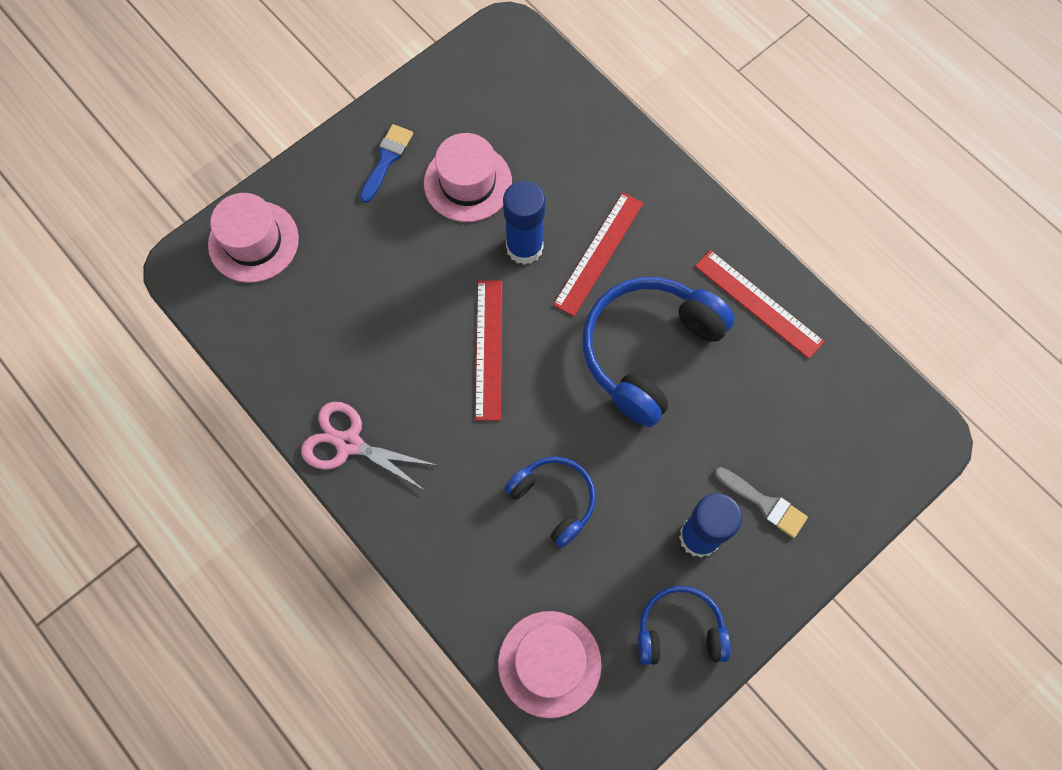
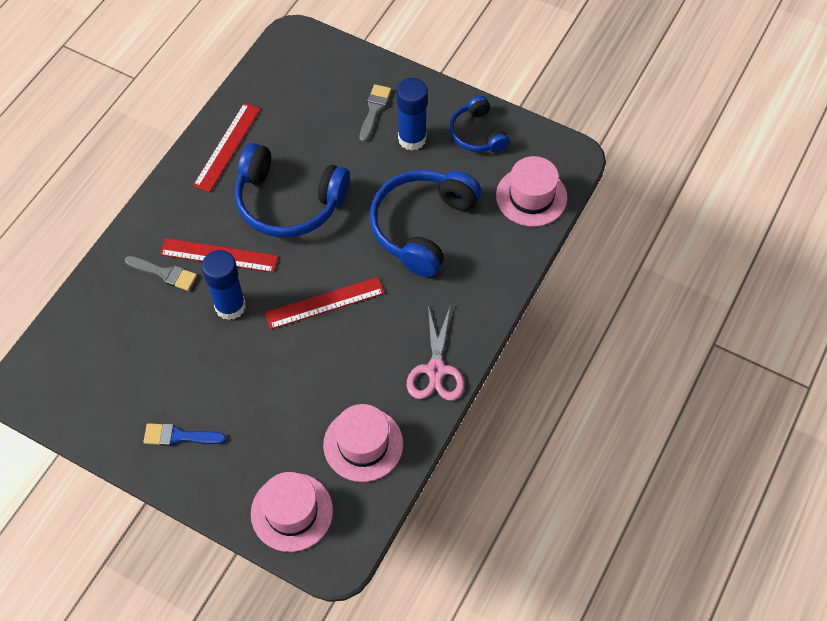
camera: 110 degrees left, 10 degrees down
(468, 183) = (183, 366): pink hat -> pink hat (363, 444)
(554, 499) = (422, 226): blue headphones -> blue headphones, size x1.76
(595, 192) = (165, 273): none -> grey brush

